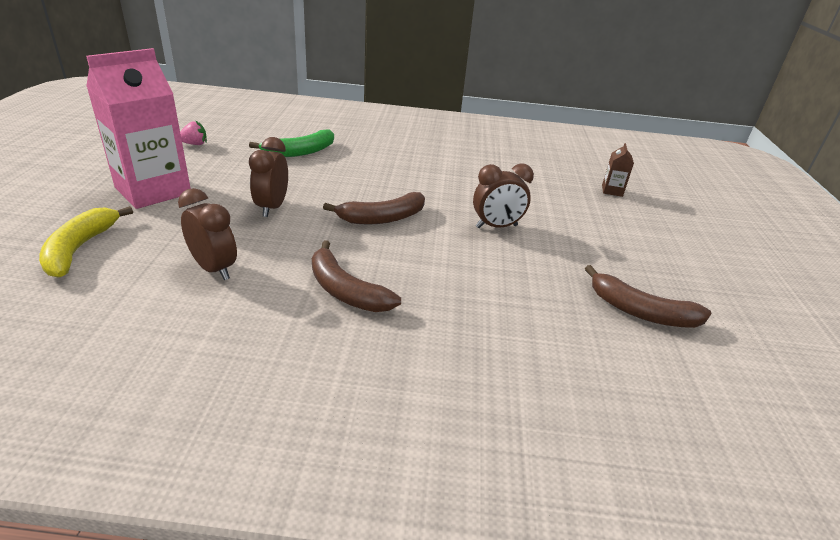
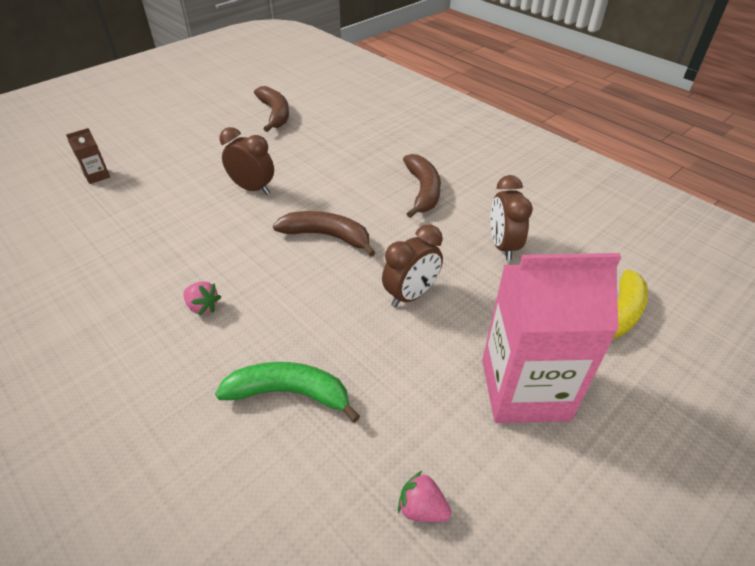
camera: 135 degrees left, 10 degrees up
(399, 162) = (203, 307): none -> pink strawberry

